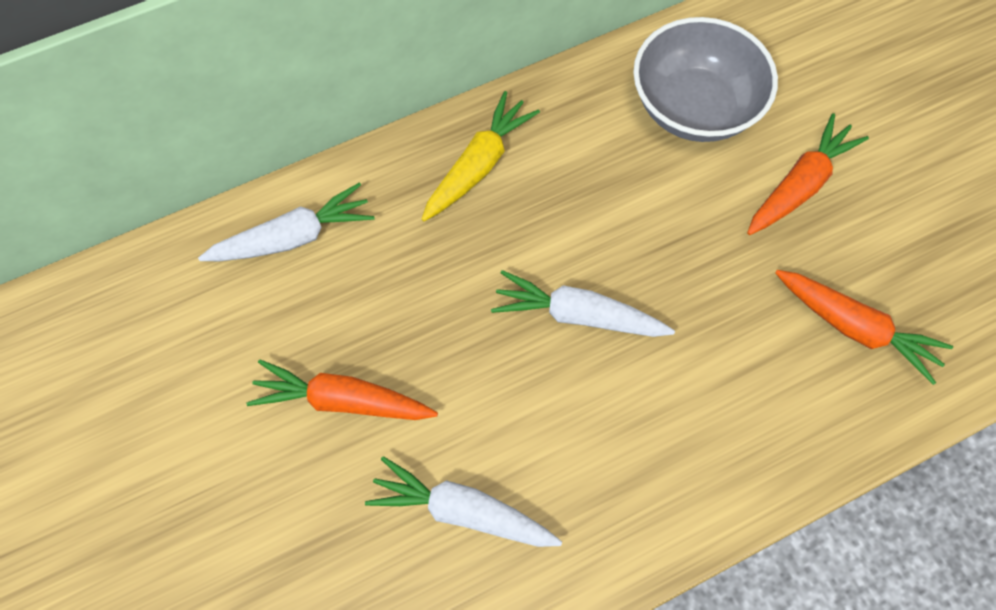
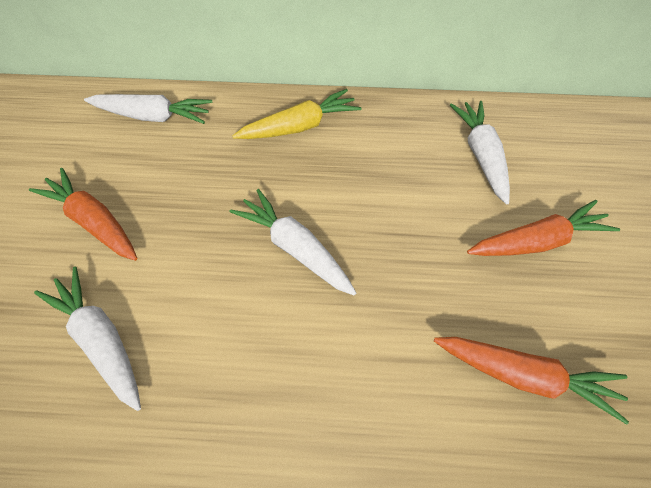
camera: 30 degrees right, 10 degrees down
(694, 107) = (481, 155): grey bowl -> white carrot
(855, 328) = (525, 377): orange carrot -> orange carrot turned 45 degrees counterclockwise

